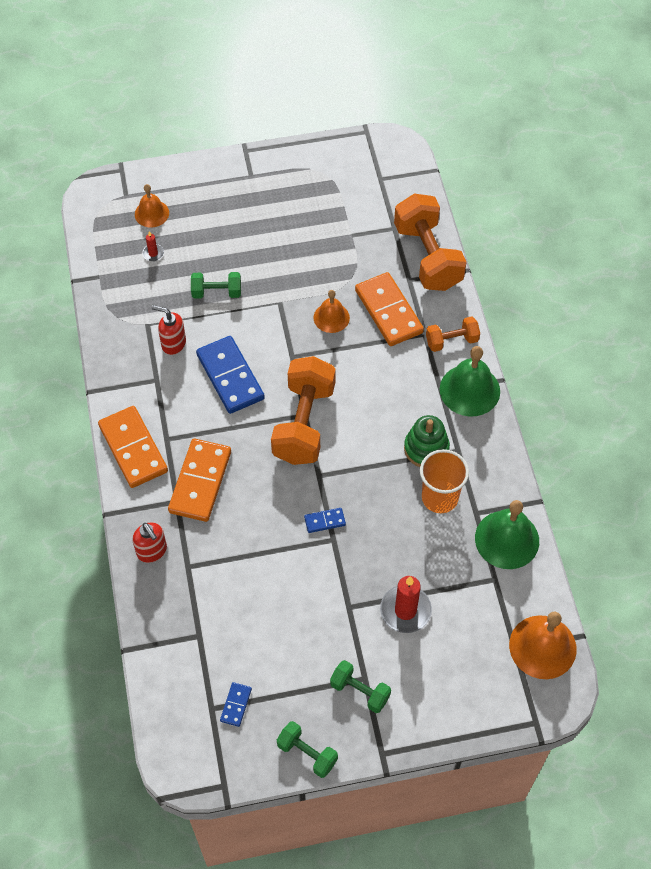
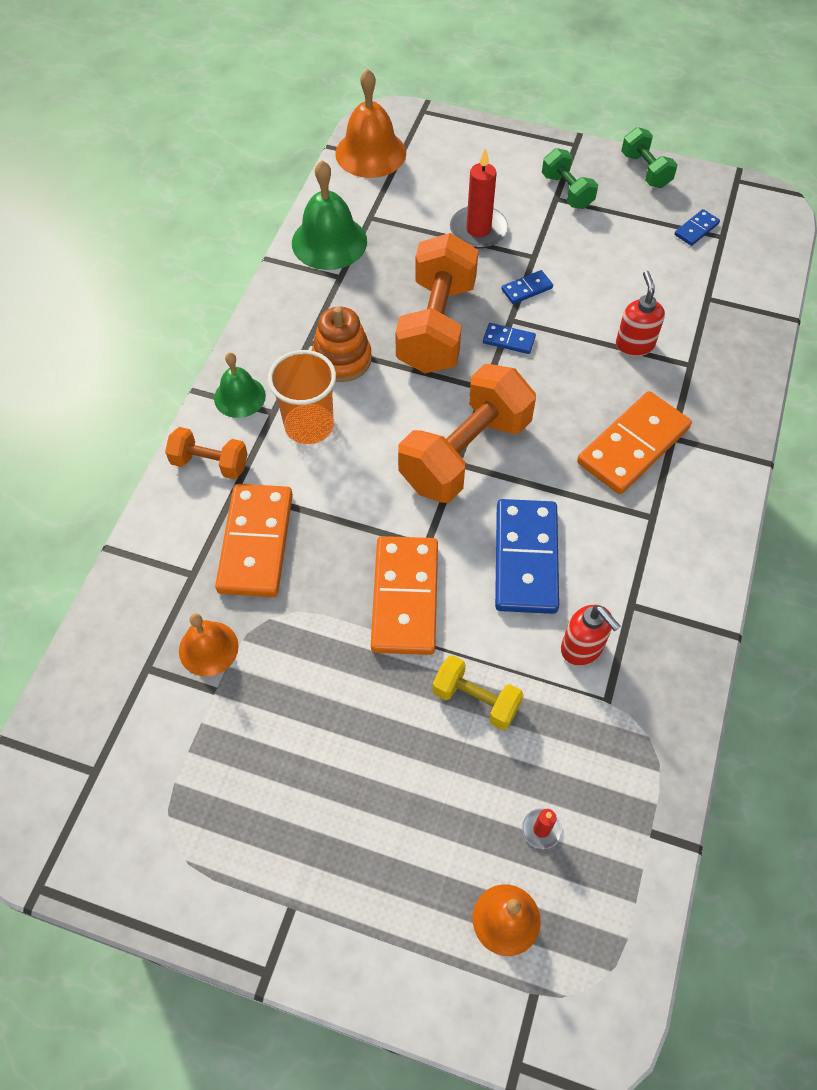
camera: 150 degrees left, 0 degrees up
(133, 449) = (703, 525): orange domino -> orange domino (405, 597)
(152, 551) = (726, 397): red soap dispenser -> red soap dispenser (634, 344)
(217, 292) = (476, 699): green dumbbell -> yellow dumbbell
(331, 317) = (337, 573): orange bell -> orange bell (208, 648)
(337, 573) = (526, 289): none -> blue domino
(426, 448) = (342, 359): green stacking toy -> orange stacking toy
(428, 256) = (139, 595): orange dumbbell -> orange dumbbell (436, 326)
(439, 497) = (366, 306): orange cup -> orange cup (309, 426)
(469, 390) = (239, 396): green bell -> green bell, size x0.62

